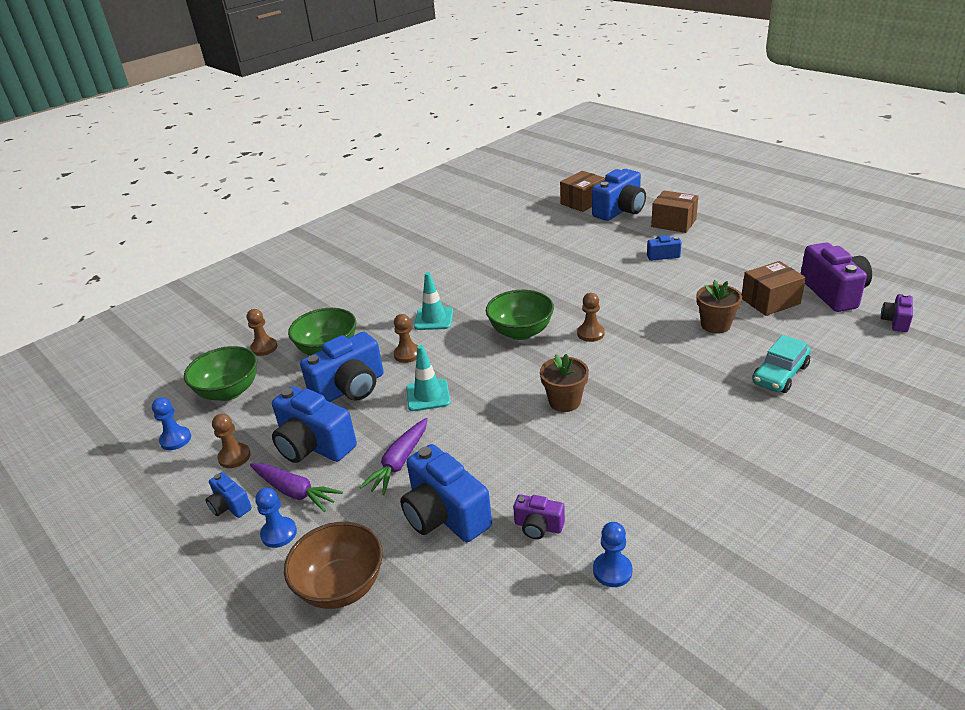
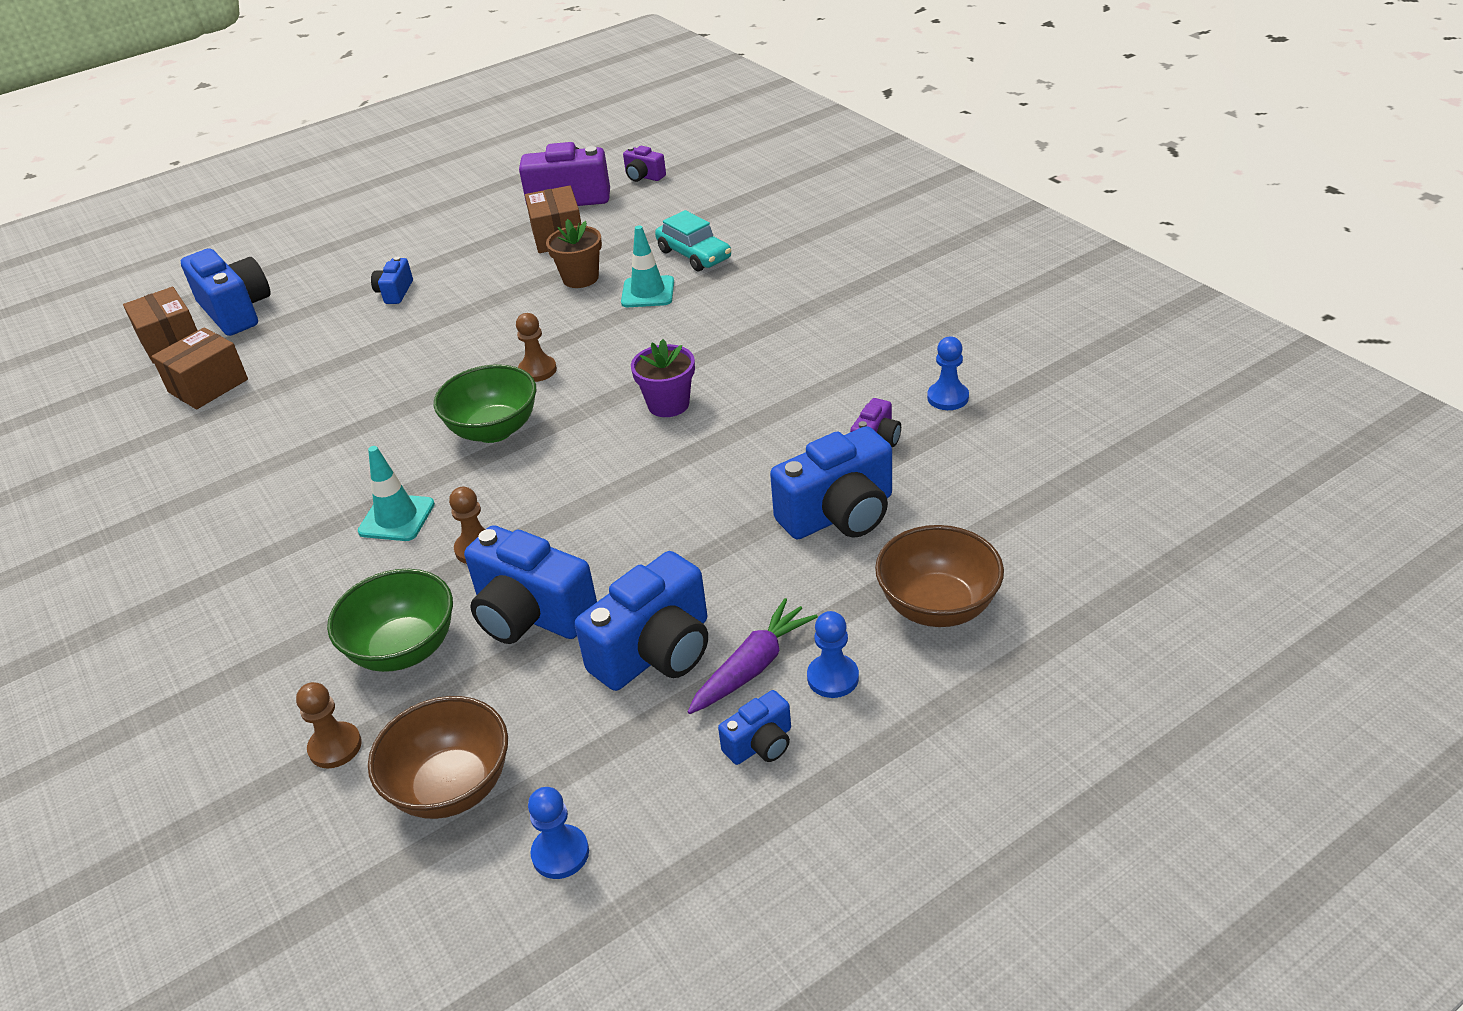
camera: 80 degrees left, 5 degrees up
(229, 391) = (452, 787): green bowl -> brown bowl
(234, 457) = (644, 753): brown pawn -> none
(350, 388) = (531, 615): blue camera -> blue camera turned 150 degrees clockwise
(399, 462) = (728, 556): purple carrot -> none
(428, 395) = (594, 526): turquoise traffic cone -> turquoise traffic cone (648, 292)
(564, 401) = (668, 404): brown flower pot -> purple flower pot
(673, 223) = (319, 272): brown box -> brown box (208, 386)

